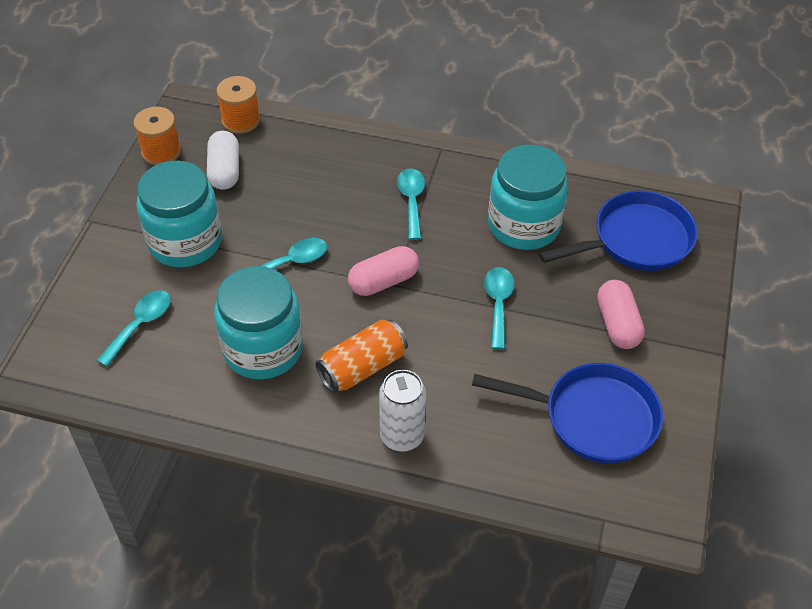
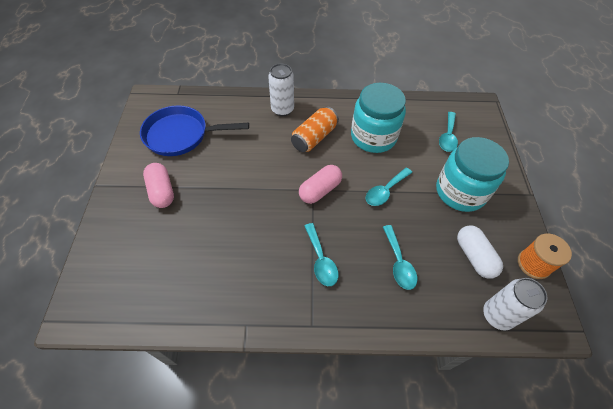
camera: 165 degrees right, 5 degrees up
(241, 120) = (497, 315): orange spool -> white can
(498, 304) = (241, 189): turquoise spoon -> turquoise spoon (398, 263)
(524, 225) = (229, 257): turquoise jar -> none
(636, 240) = (140, 262): blue pan -> none

